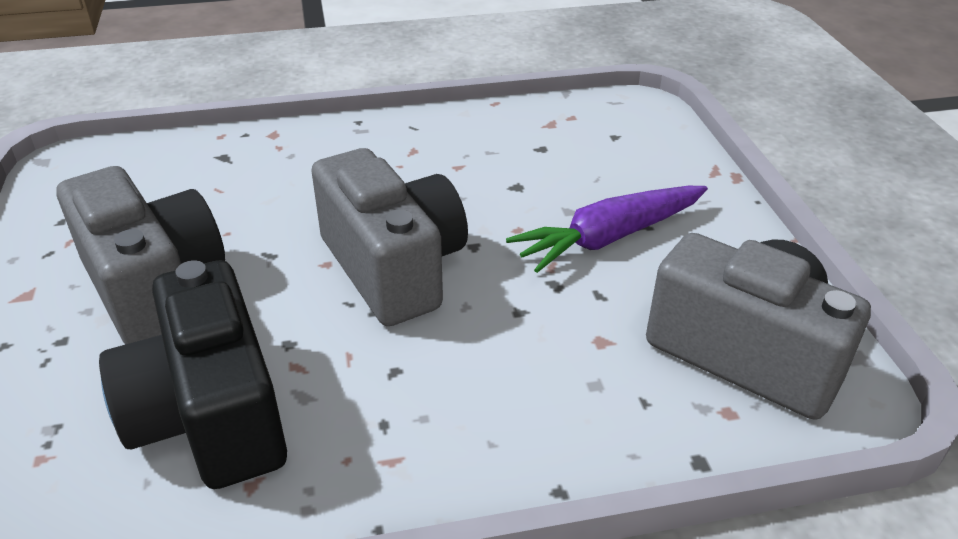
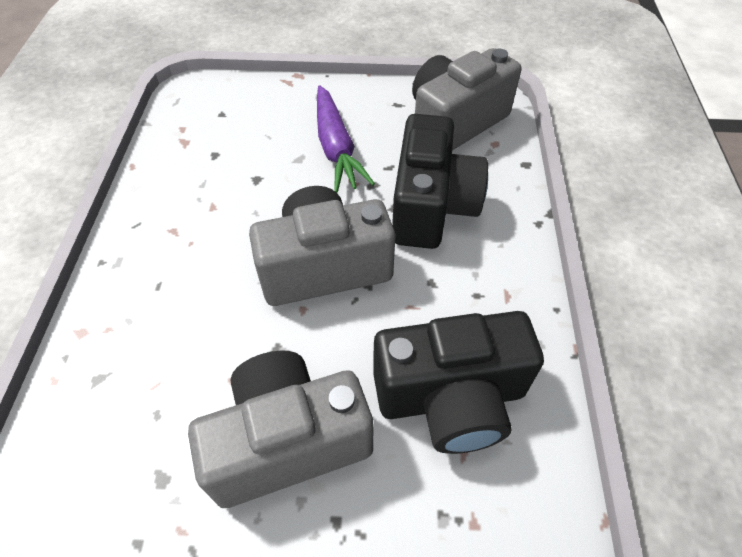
camera: 75 degrees left, 15 degrees up
(539, 350) = (431, 206): none -> black camera

